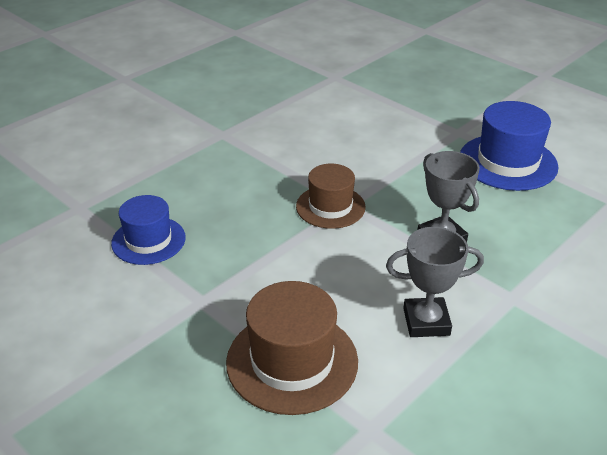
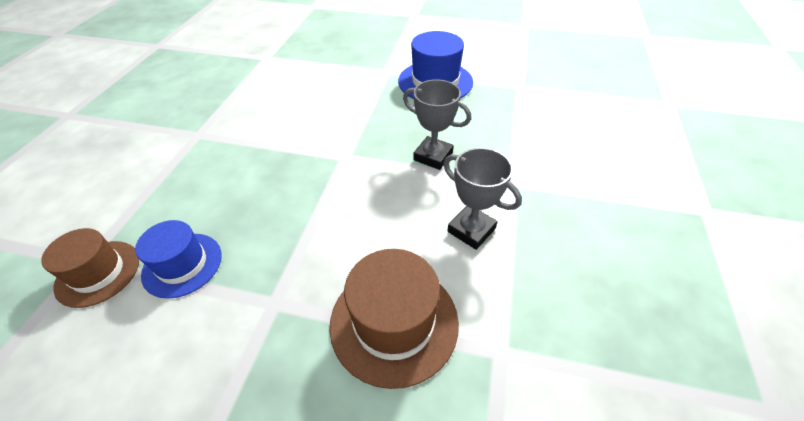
camera: 30 degrees left, 10 degrees up
(330, 207) = (332, 164): brown hat -> brown hat (98, 273)
(426, 322) = (471, 230): grey trophy -> grey trophy turned 75 degrees clockwise

